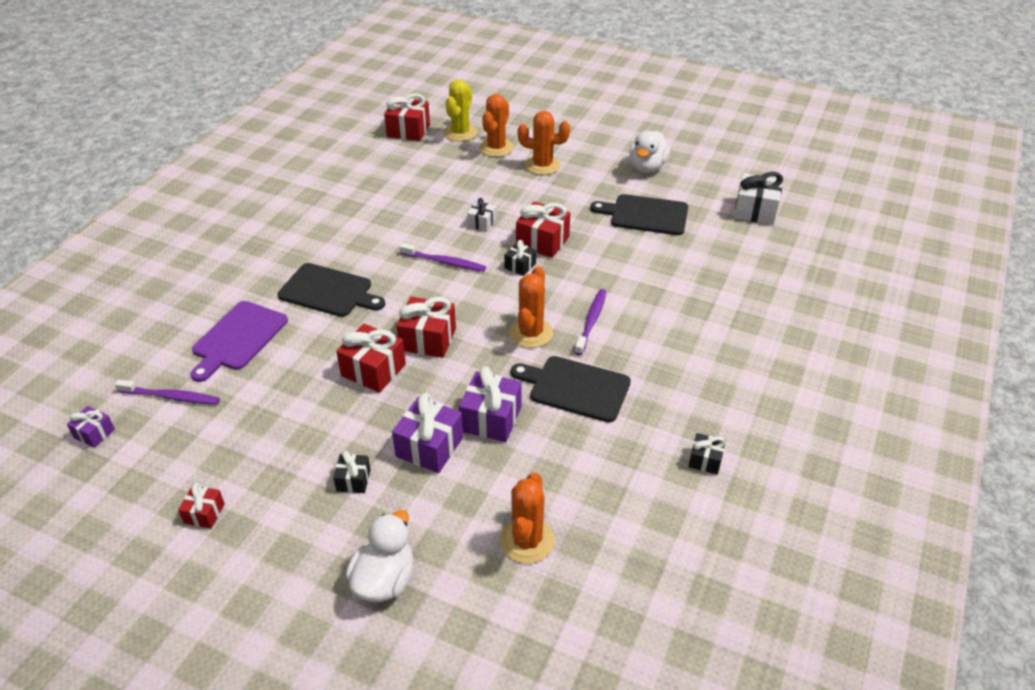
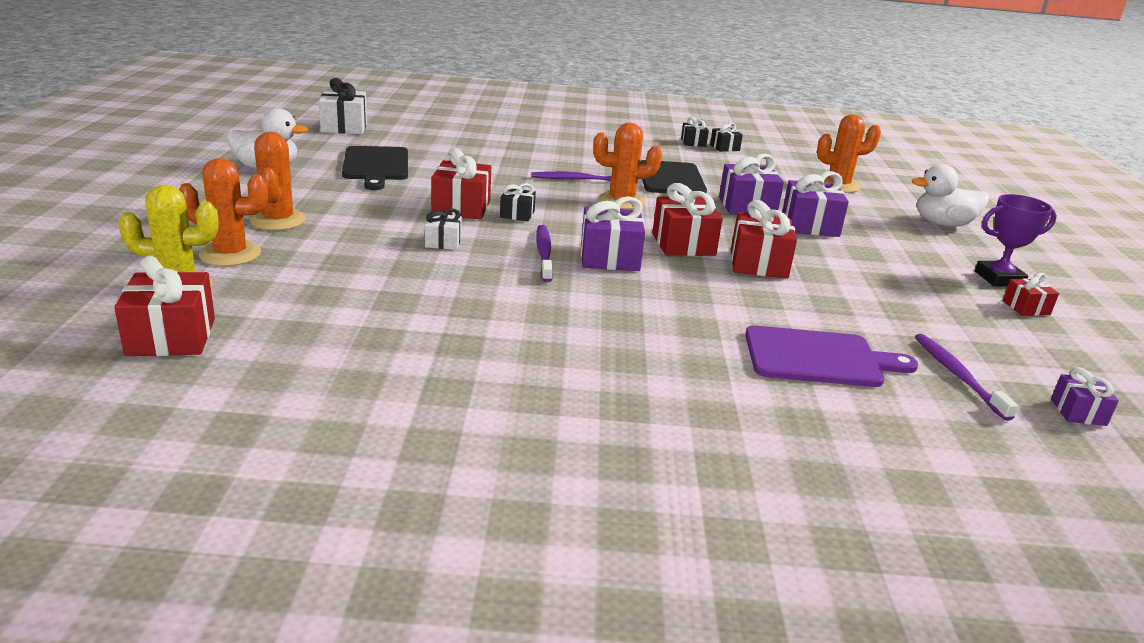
camera: 115 degrees left, 15 degrees down
(256, 535) = (999, 278): none -> purple trophy
(329, 291) = (668, 315): black cutting board -> none
(353, 480) = (888, 249): black gift -> black gift (724, 148)
(423, 291) = (609, 258): none -> purple gift

